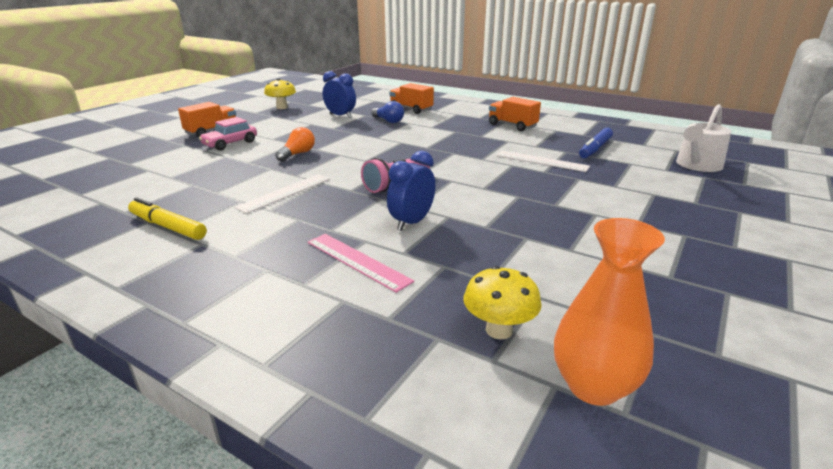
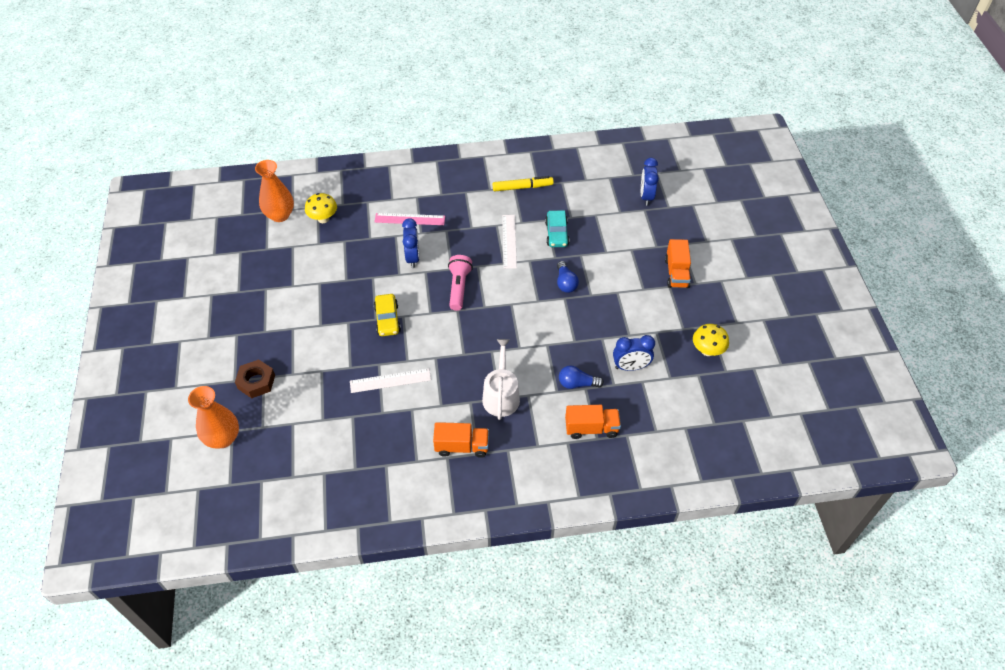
camera: 140 degrees right, 25 degrees up
(101, 169) = (646, 196): none -> blue clock
(230, 144) = (631, 267): pink car -> none
(232, 179) = (557, 234): none -> turquoise car
(297, 154) = (565, 283): orange light bulb -> blue light bulb
(504, 191) = (387, 319): none -> yellow car
(595, 149) = (361, 434): blue marker -> none
(697, 165) = (270, 448): white watering can -> white watering can (501, 395)
(706, 202) = (256, 382): none -> brown nut
(756, 183) = (223, 438): none -> orange vase

